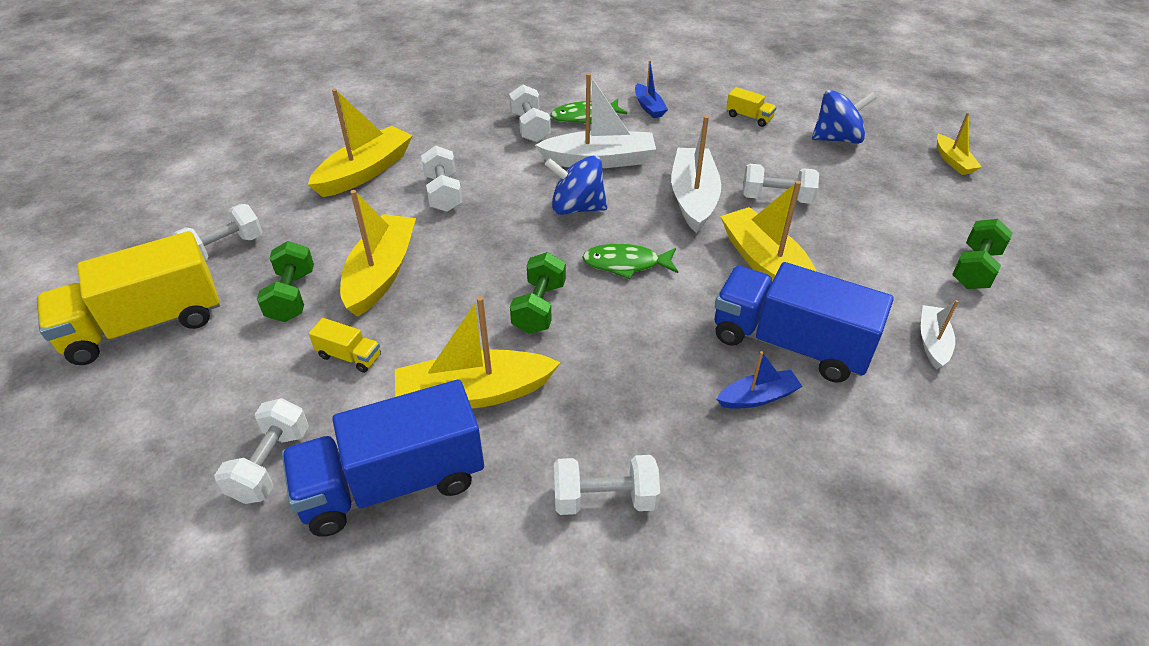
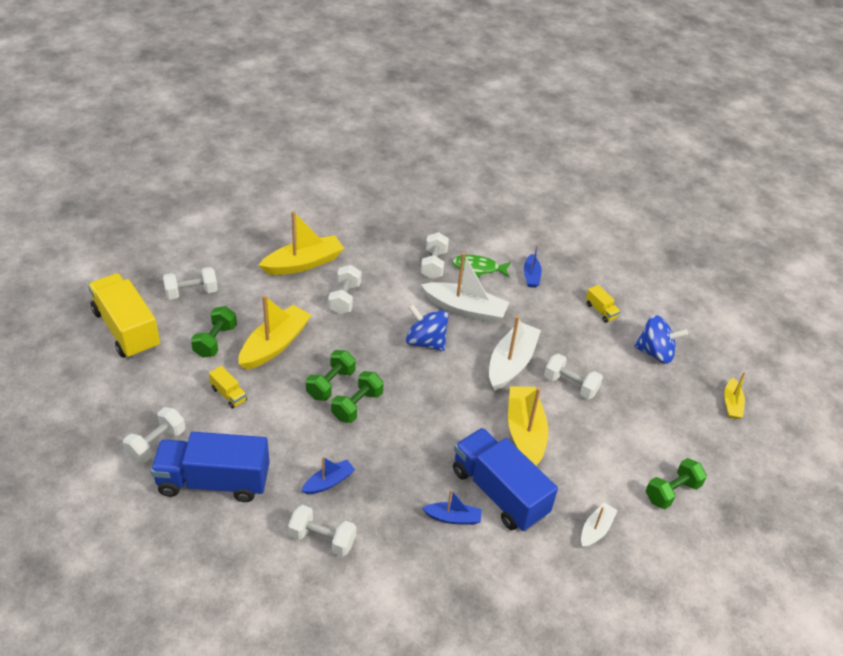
camera: 20 degrees right, 0 degrees up
(145, 325) = (127, 330): yellow truck -> yellow truck turned 60 degrees clockwise
(474, 393) = (286, 446): yellow boat -> none
(487, 294) = (331, 384): none -> green dumbbell
(563, 417) = (329, 482): none -> blue boat
(625, 264) = (431, 396): green fish -> none

